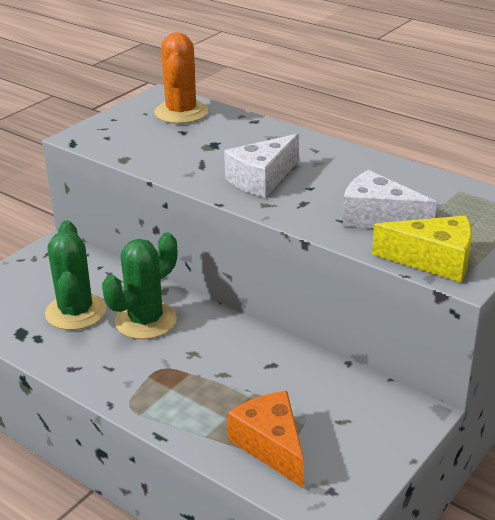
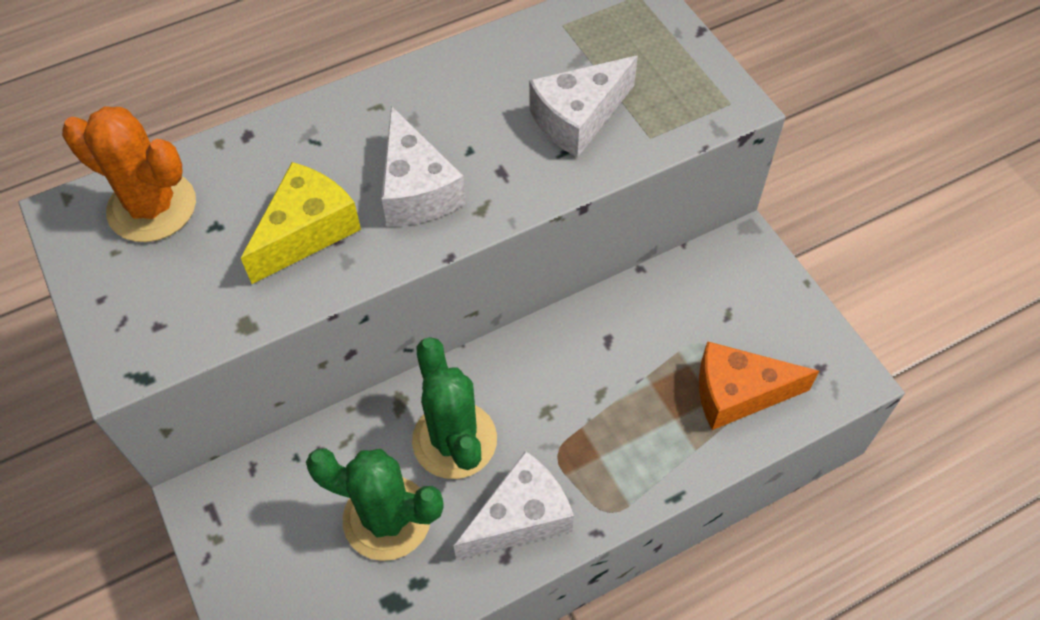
camera: 65 degrees left, 25 degrees up
(104, 366) = (520, 517): none -> white cheese
(433, 260) = (690, 112): yellow cheese -> yellow cheese (307, 231)

